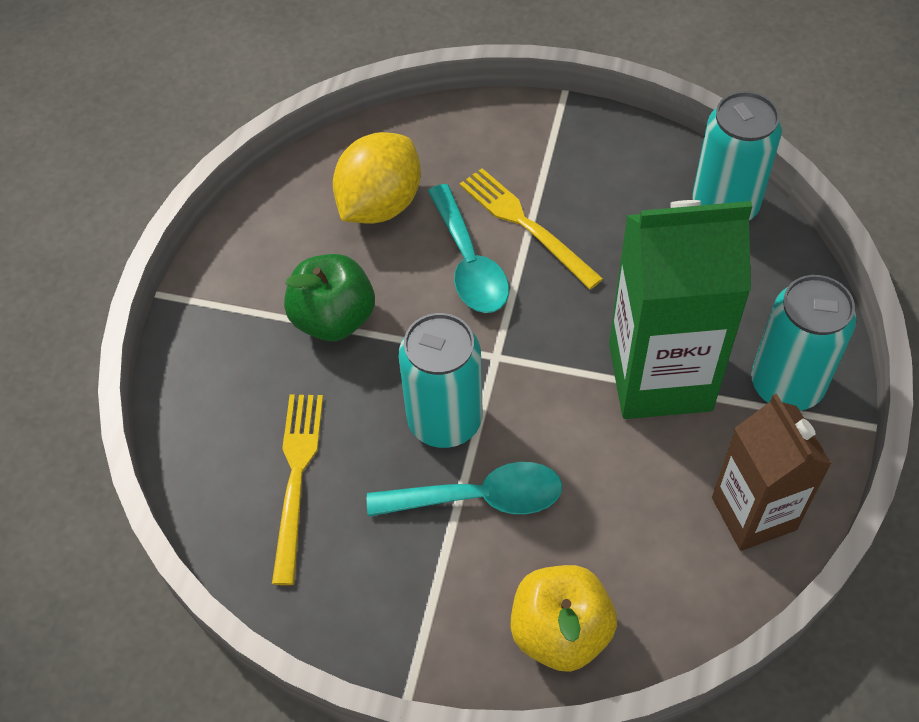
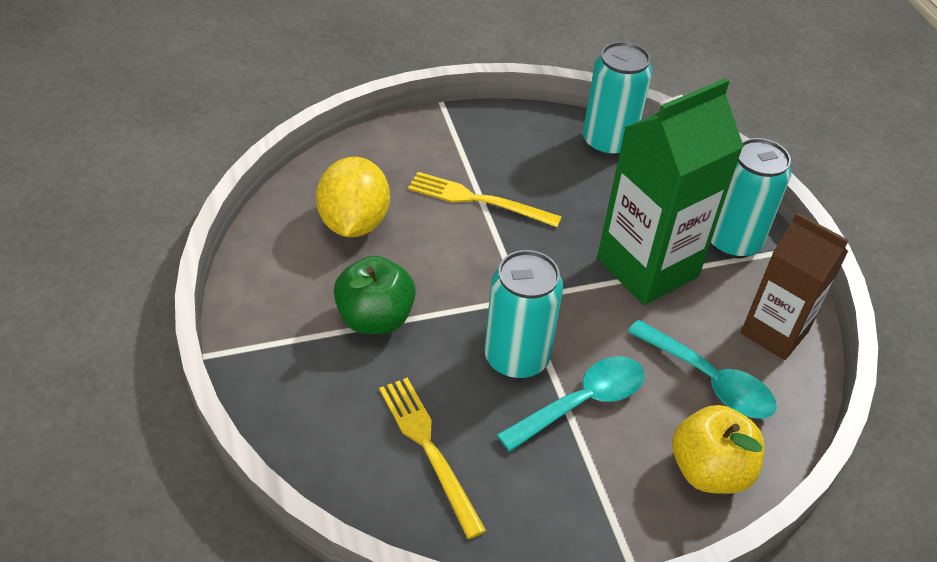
camera: 35 degrees left, 10 degrees down
(469, 263) = (454, 240): turquoise spoon -> turquoise spoon (709, 380)

